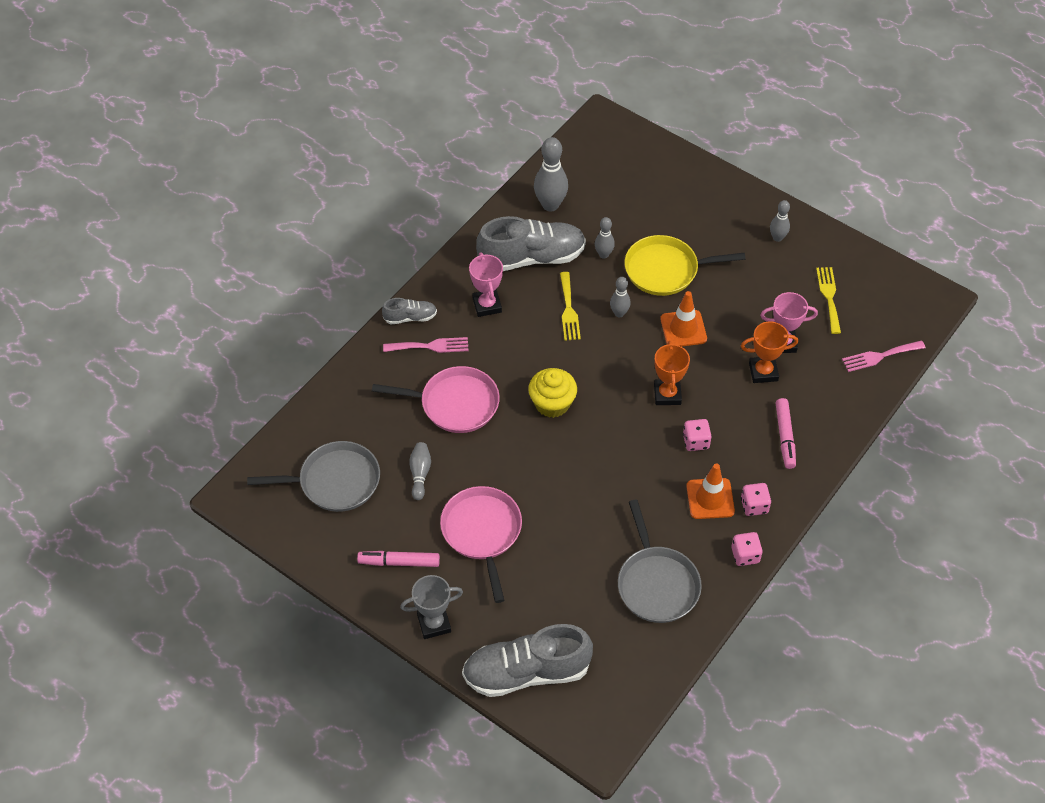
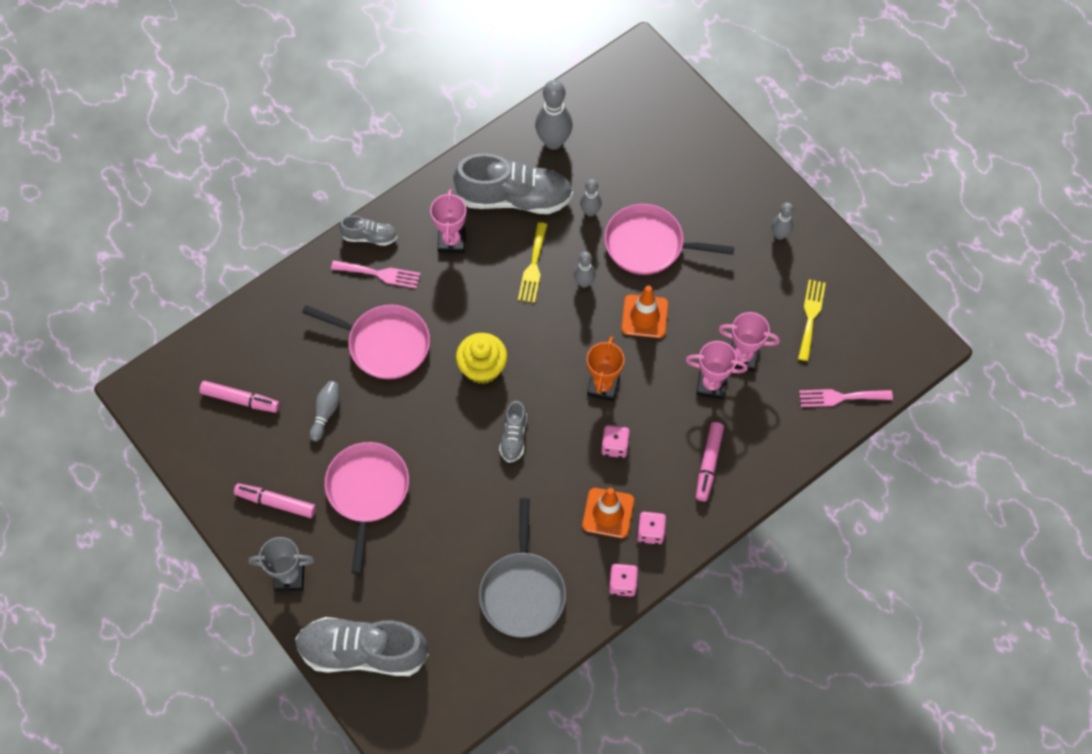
camera: 15 degrees right, 10 degrees up
(335, 481) = (240, 400): grey pan -> pink marker
(601, 455) = (513, 437): none -> grey shoe
(665, 270) = (648, 244): yellow pan -> pink pan
(763, 372) = (711, 385): orange trophy -> pink trophy

